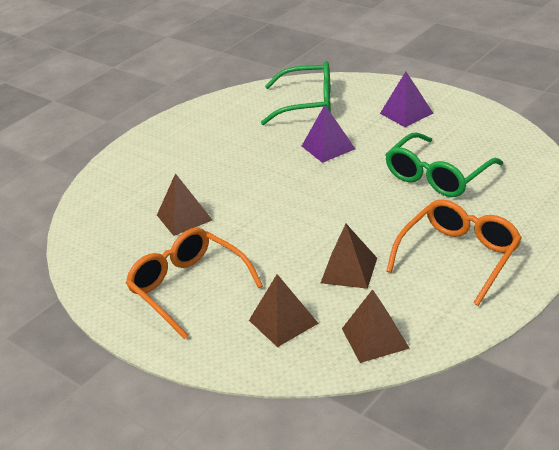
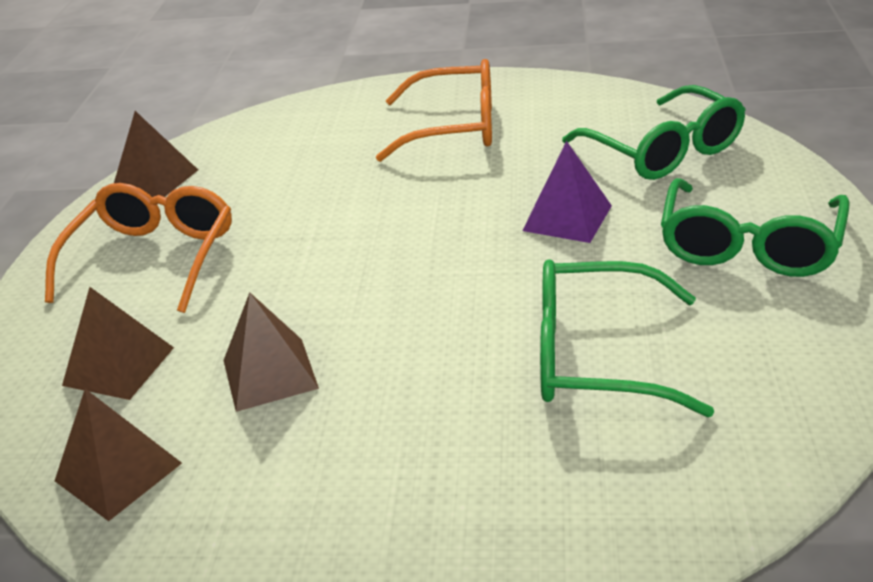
camera: 55 degrees right, 0 degrees up
(184, 217) = (298, 187): brown pyramid -> brown pyramid (155, 180)
(406, 113) = (749, 245): purple pyramid -> green glasses
(458, 257) = (380, 479): orange glasses -> orange glasses (453, 128)

